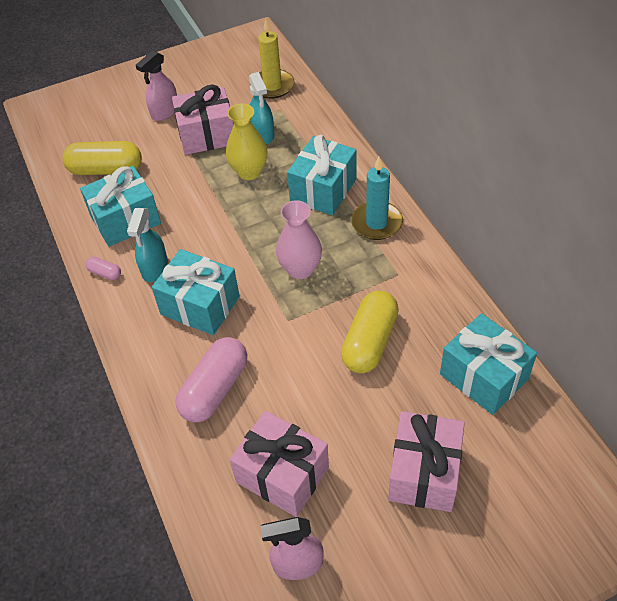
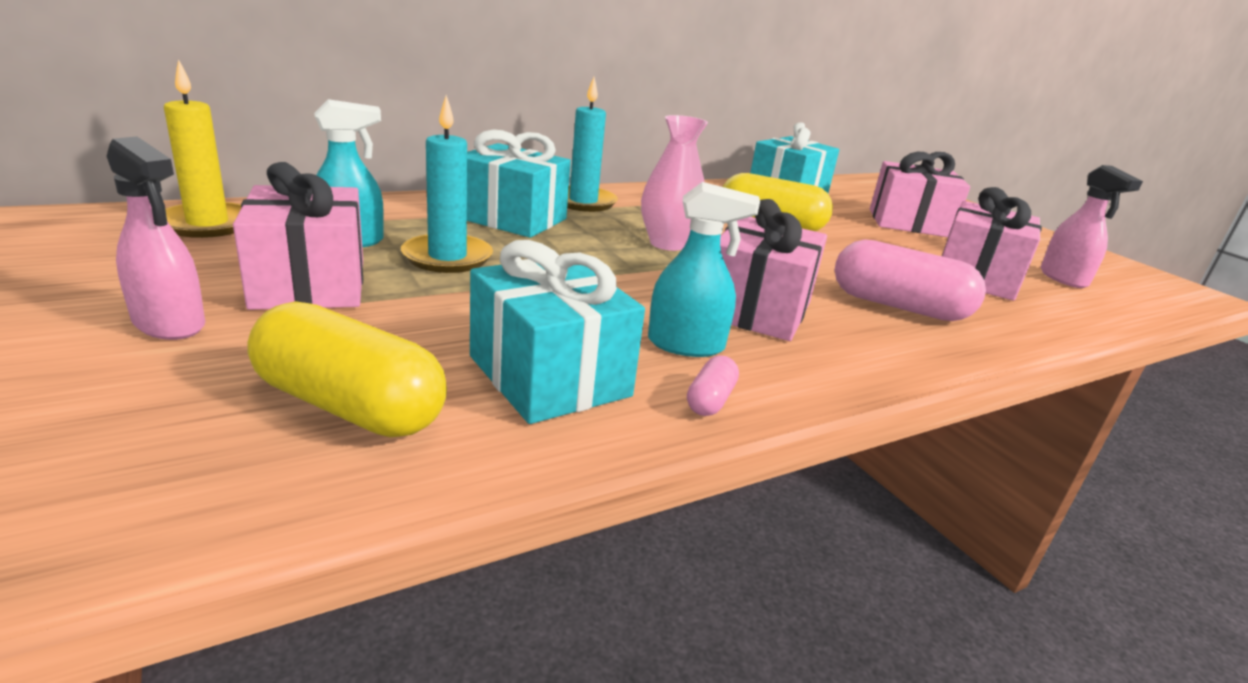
camera: 100 degrees left, 25 degrees down
(106, 170) = (349, 406): yellow capsule -> yellow capsule turned 60 degrees counterclockwise
(200, 305) = (757, 309): turquoise gift -> pink gift
(249, 172) = (447, 257): yellow vase -> turquoise candle

